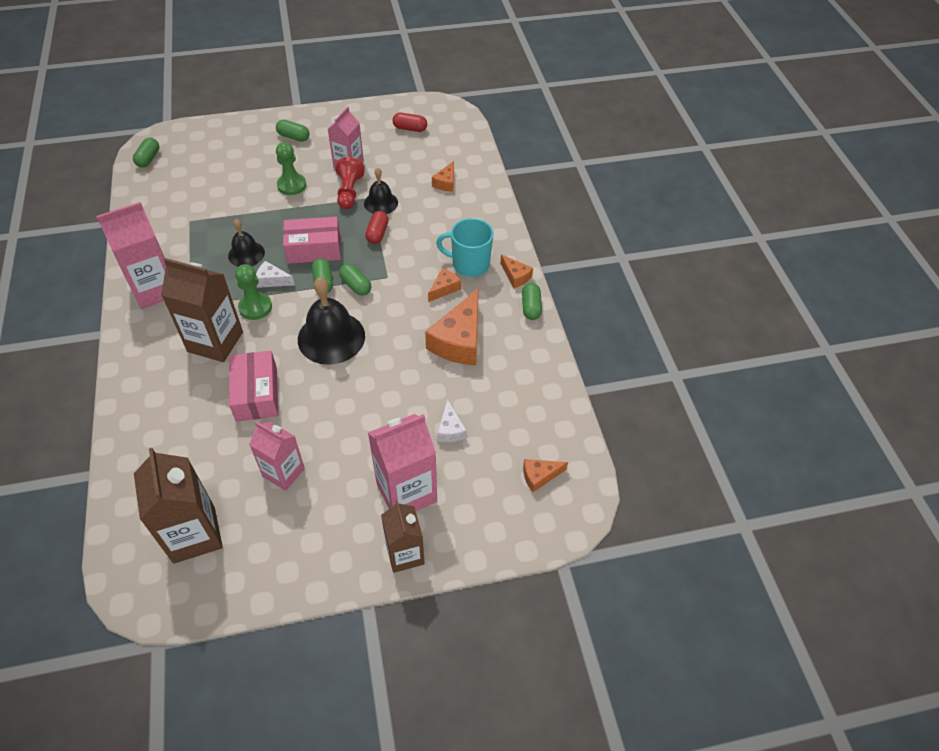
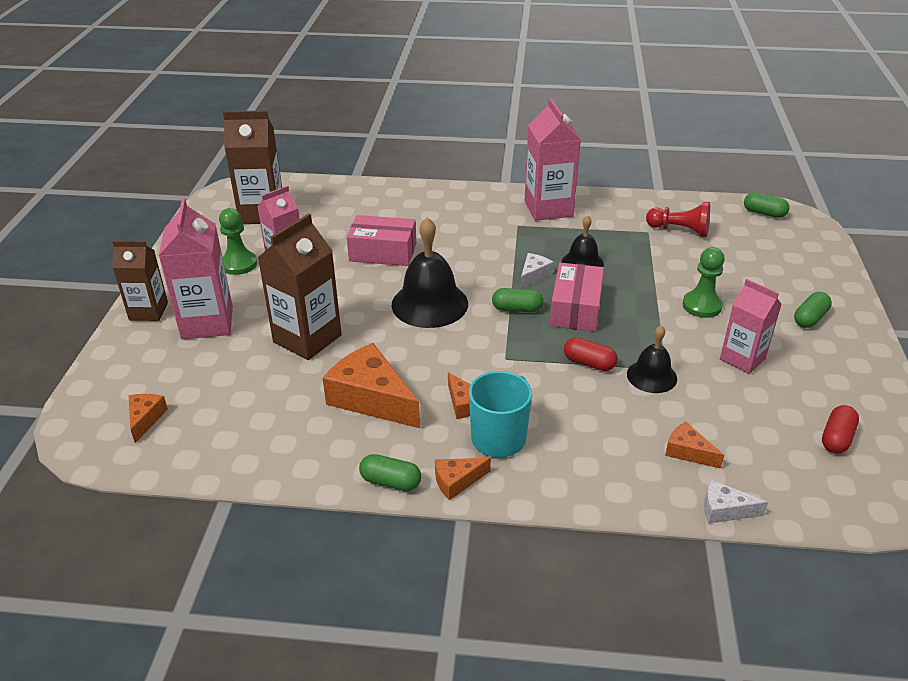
camera: 110 degrees right, 15 degrees down
(215, 342) = (461, 235): brown carton -> brown carton (307, 339)
(255, 307) = (498, 261): green pawn -> green pawn (239, 264)
(349, 192) = (680, 351): red pawn -> red pawn (680, 230)
(356, 285) = (501, 331): green capsule -> none
(450, 429) = (254, 365): white cheese -> white cheese (724, 510)

